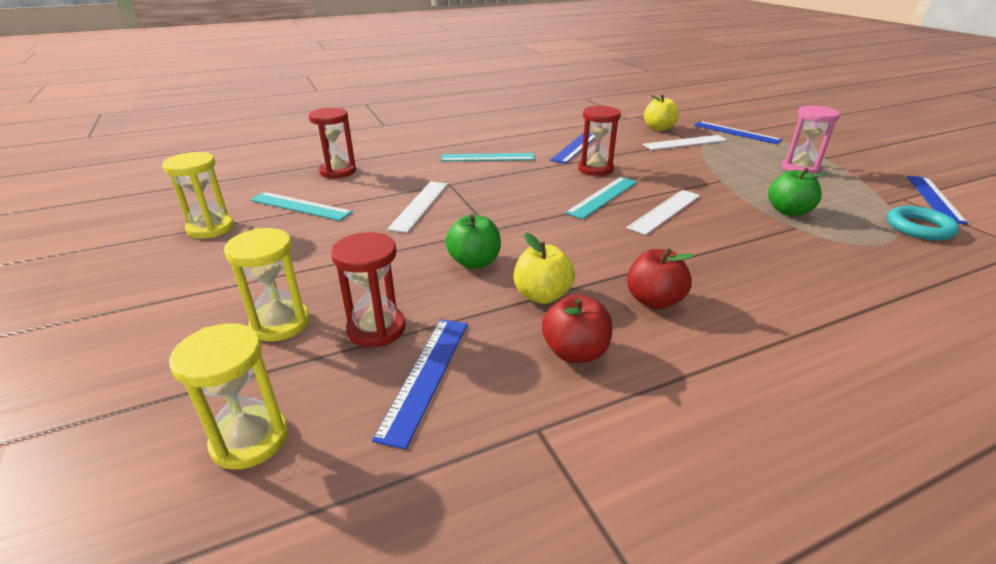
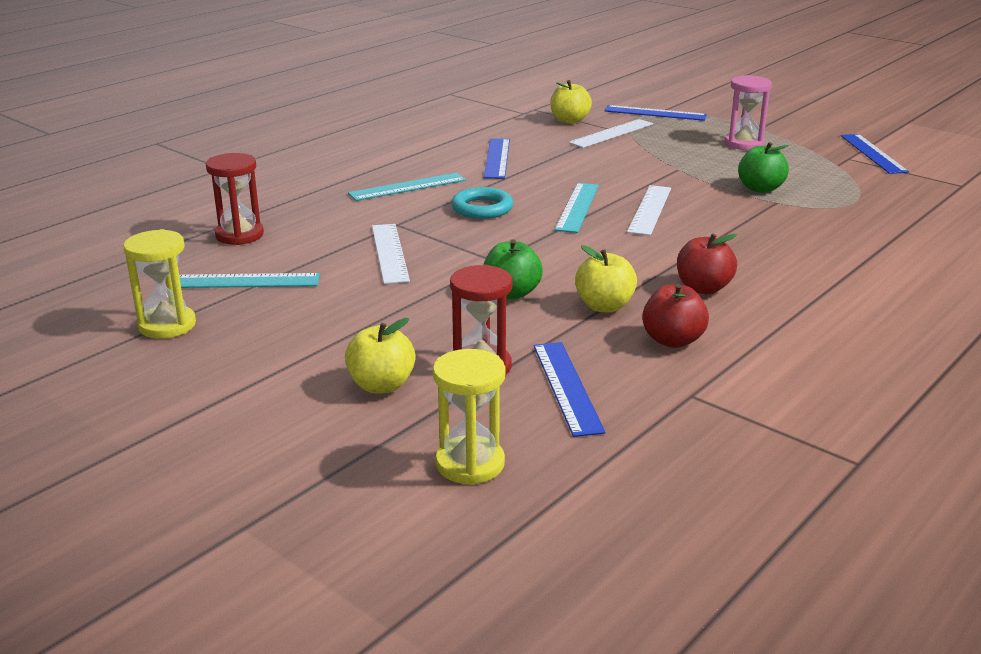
camera: 25 degrees left, 5 degrees down
(280, 323) = (381, 385): yellow hourglass -> yellow apple
(595, 169) = (543, 179): red hourglass -> none
(919, 228) = (874, 183): turquoise ring -> turquoise ring (482, 208)

